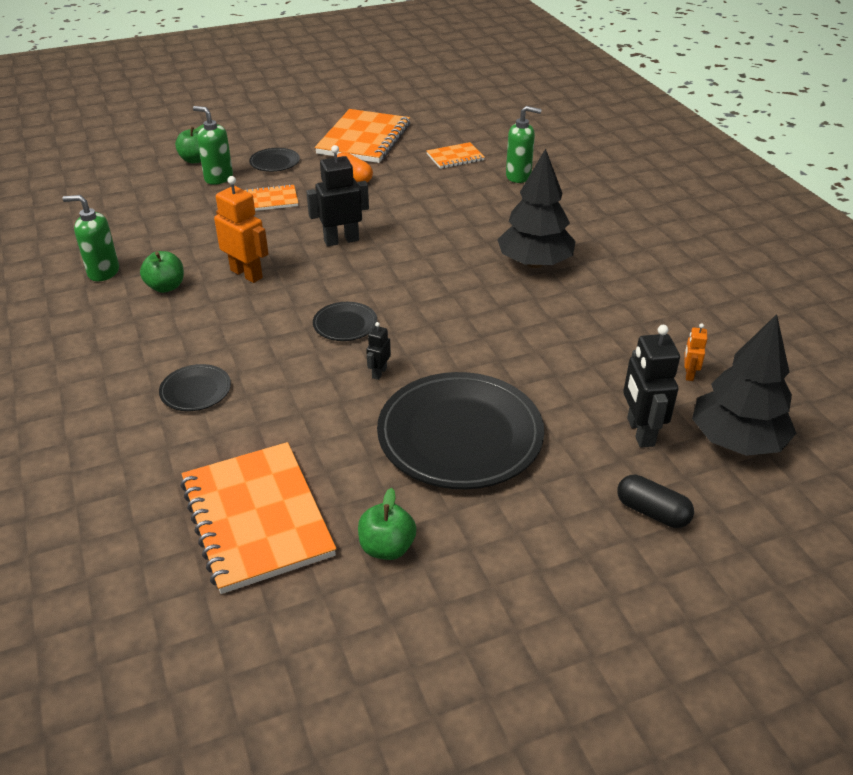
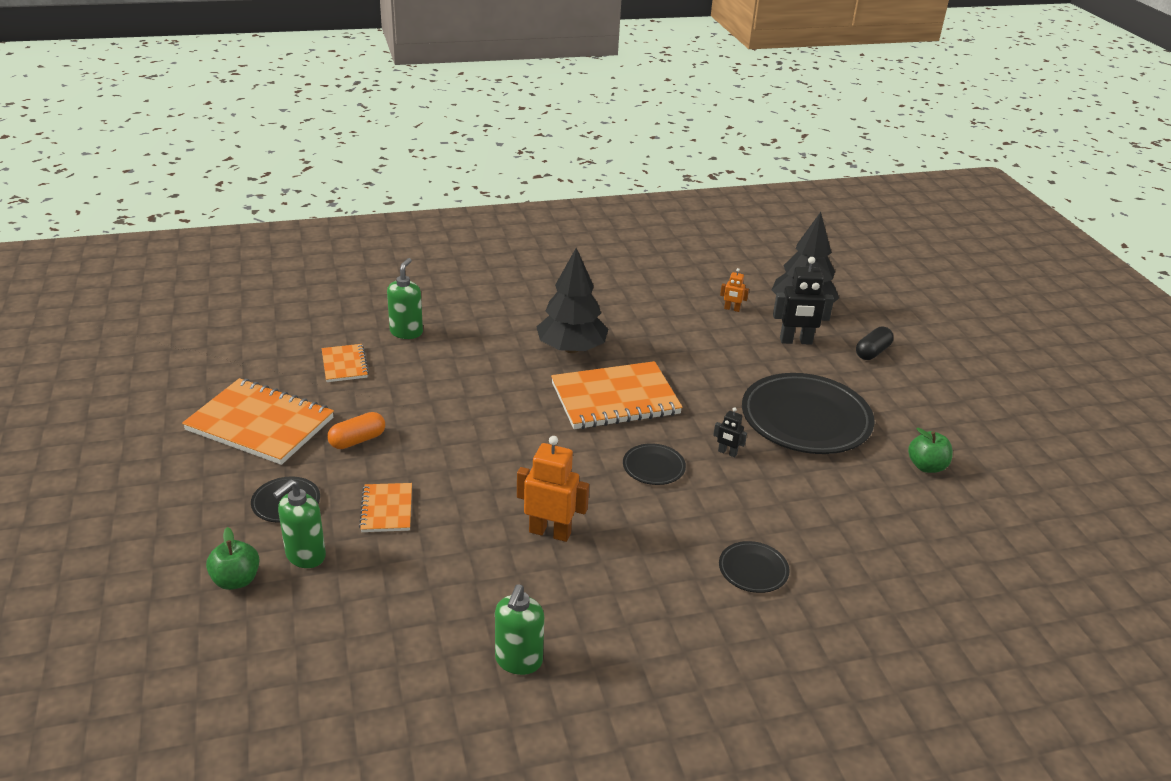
camera: 85 degrees left, 5 degrees down
(166, 287) = (564, 599): green apple -> none
(247, 274) = (550, 532): orange robot -> orange robot turned 60 degrees clockwise
(257, 518) = (910, 531): orange notebook -> orange notebook (615, 399)
(341, 240) = (498, 459): black robot -> none

